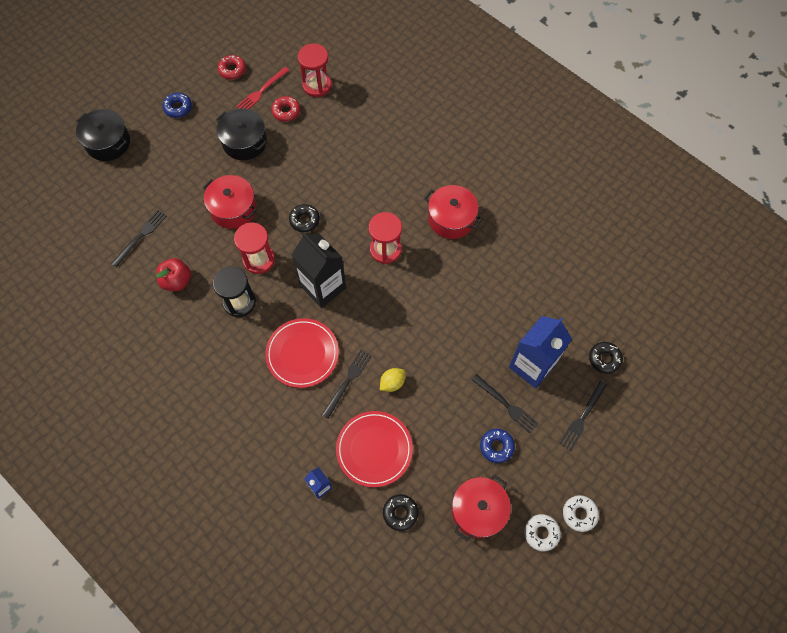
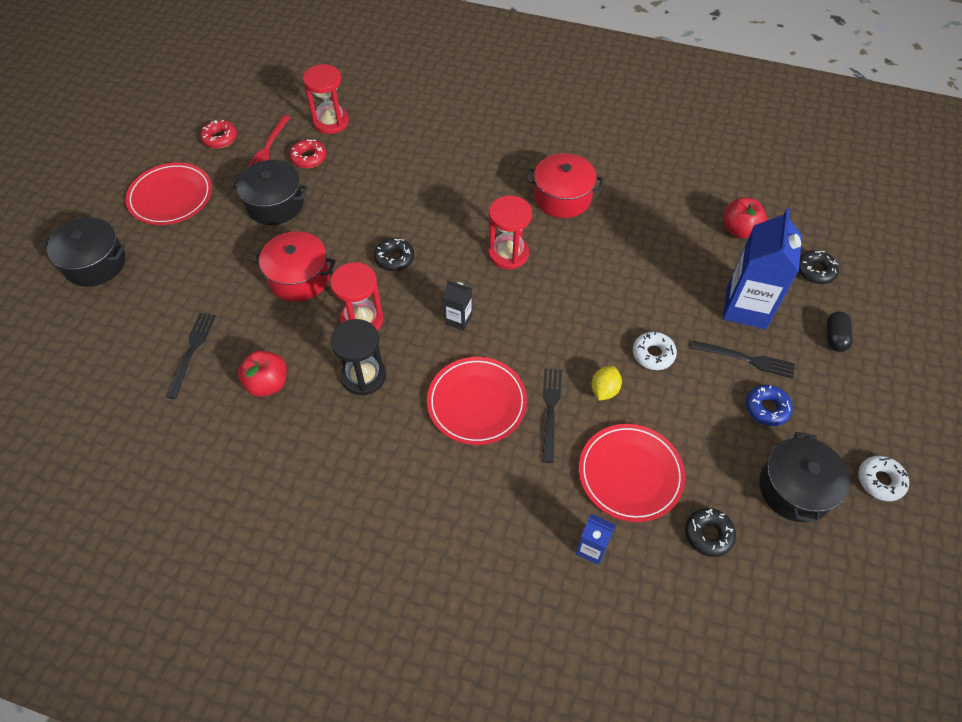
camera: 25 degrees left, 10 degrees down
(178, 108) = (171, 197): blue donut -> red plate
(323, 287) = (458, 319): black carton -> black carton, size x0.48
(478, 510) = (795, 488): red pot -> black pot
(568, 301) = (739, 230): none -> red apple
(579, 514) = (905, 440): white donut -> white donut (653, 354)
(582, 417) = (835, 337): black fork -> black capsule

